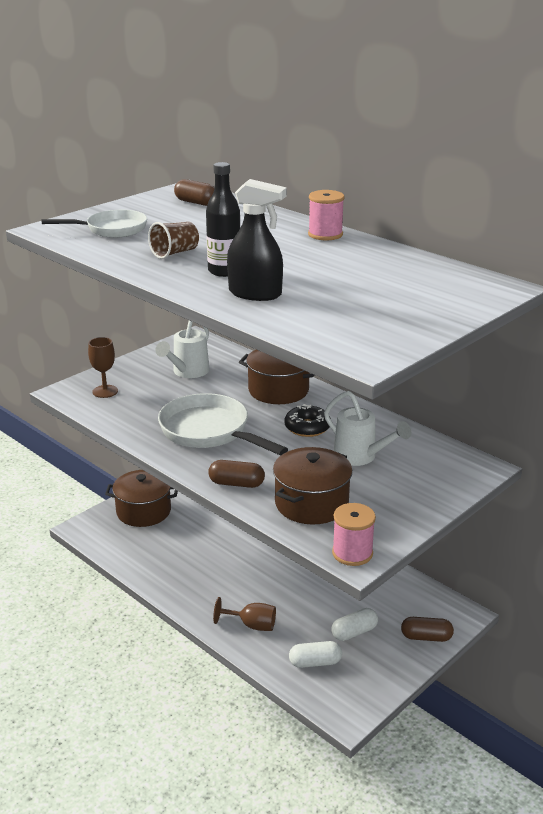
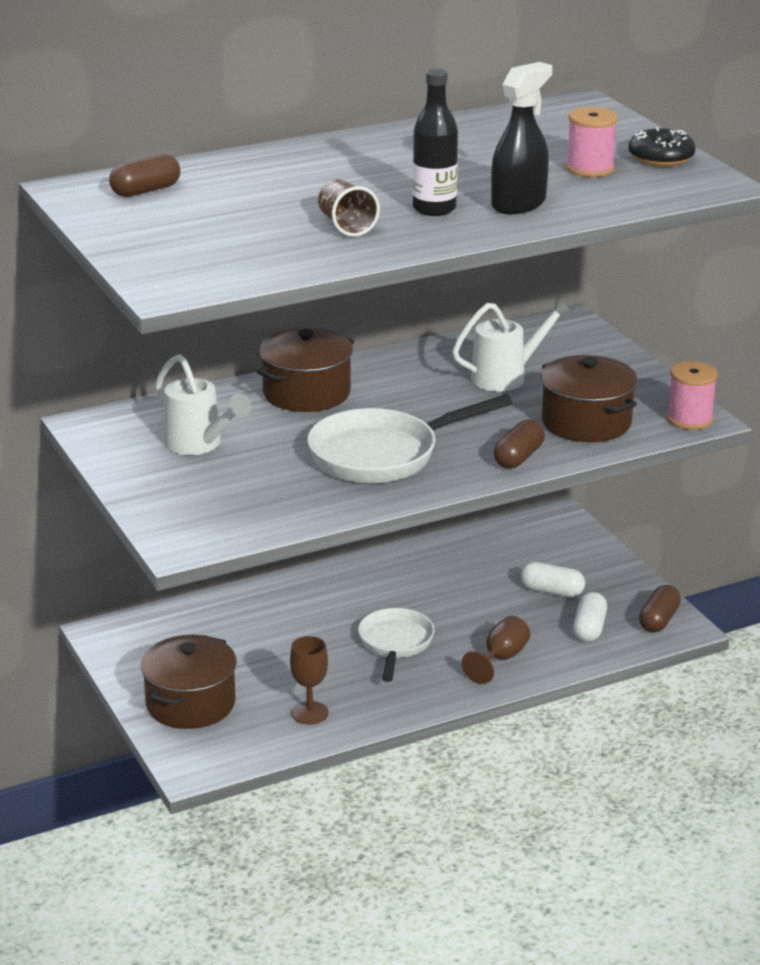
camera: 70 degrees left, 0 degrees up
(105, 391) = (206, 513): brown goblet -> brown goblet (309, 713)
(112, 229) = (214, 250): white pan -> white pan (395, 644)
(307, 427) = (417, 393): black donut -> black donut (661, 158)
(325, 234) = (351, 144): pink spool -> pink spool (590, 169)
(354, 632) = (552, 591): white capsule -> white capsule turned 60 degrees counterclockwise
(426, 637) = (584, 548): brown capsule -> brown capsule (658, 620)

